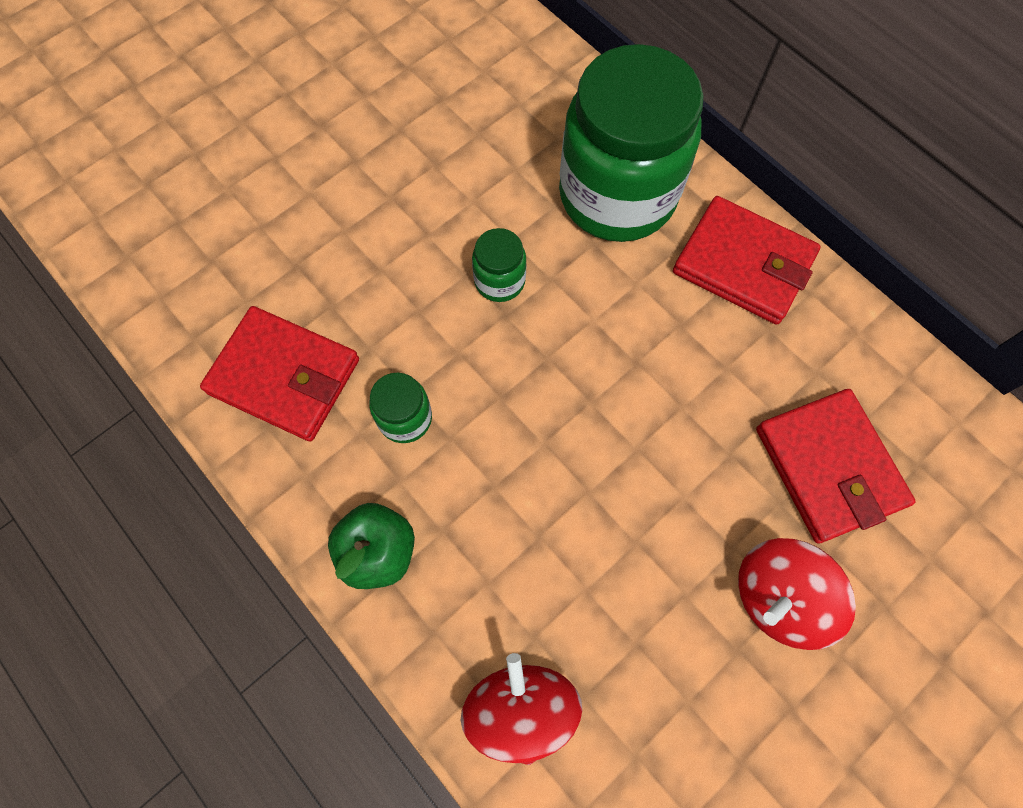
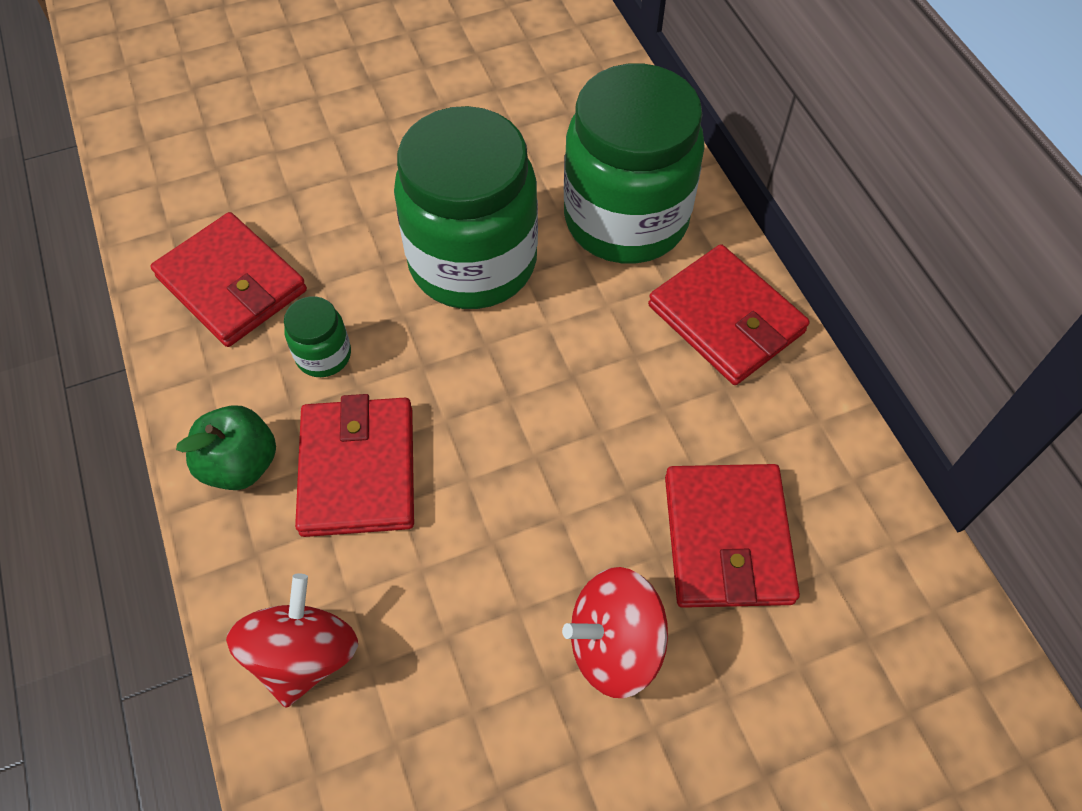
camera: 20 degrees right, 10 degrees down
(488, 518) = (357, 470): none -> red wallet
(499, 281) = (473, 262): green jar -> green jar, size x2.41

